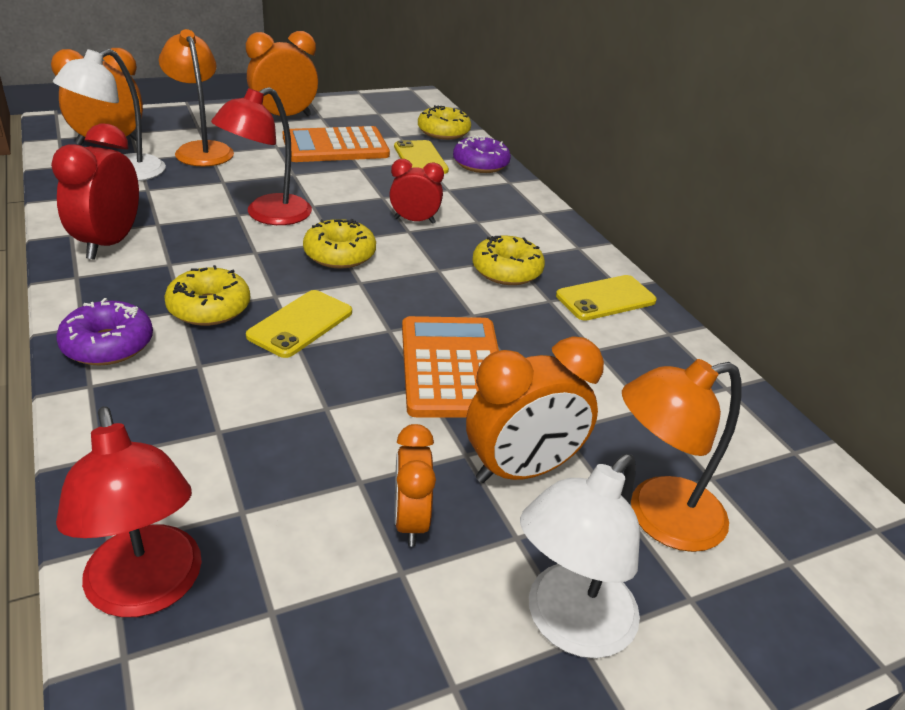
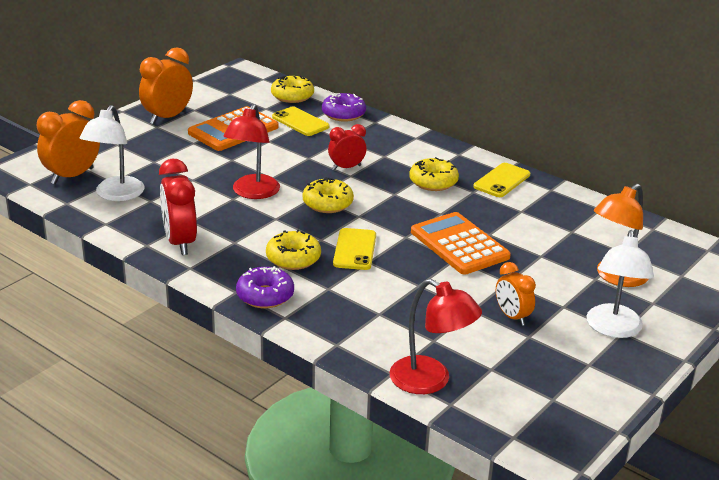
camera: 25 degrees left, 5 degrees down
(201, 150) = (145, 161): orange lamp -> none
(522, 470) = (540, 279): orange clock -> none

